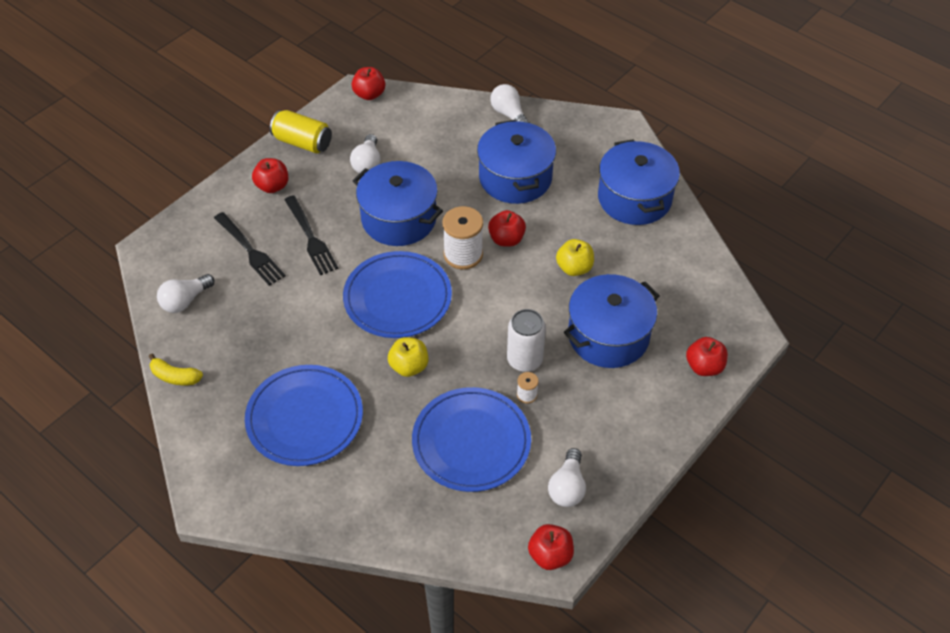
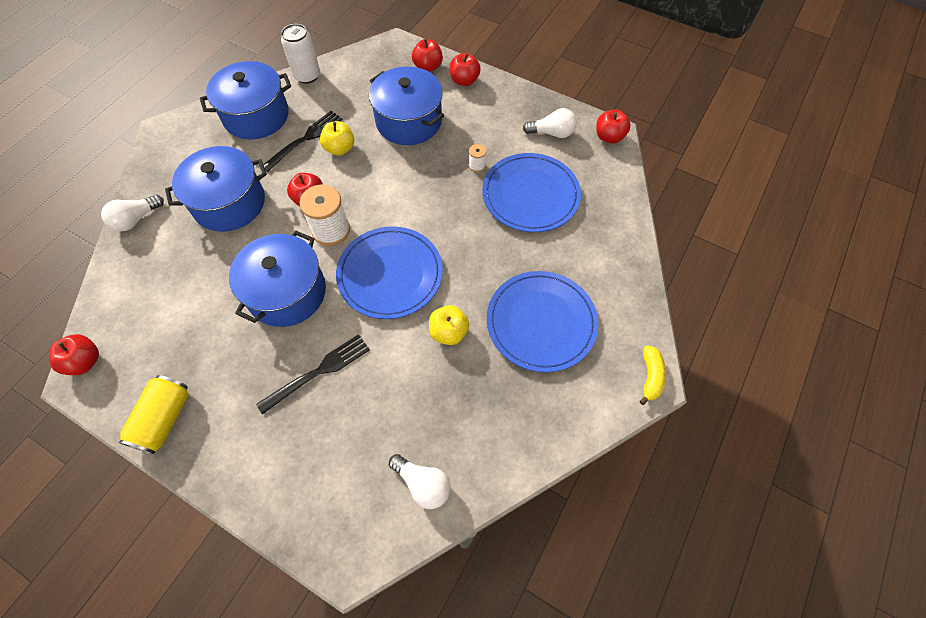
camera: 100 degrees left, 10 degrees up
(175, 376) = (524, 460): yellow banana -> yellow banana (650, 377)
(250, 251) = (342, 432): black fork -> black fork (305, 139)
(272, 186) = (239, 435): red apple -> red apple (464, 81)
(367, 163) = (204, 339): white light bulb -> none
(409, 366) = (466, 251): yellow apple -> yellow apple (448, 332)
(524, 360) = (443, 171): white can -> white can (307, 76)

